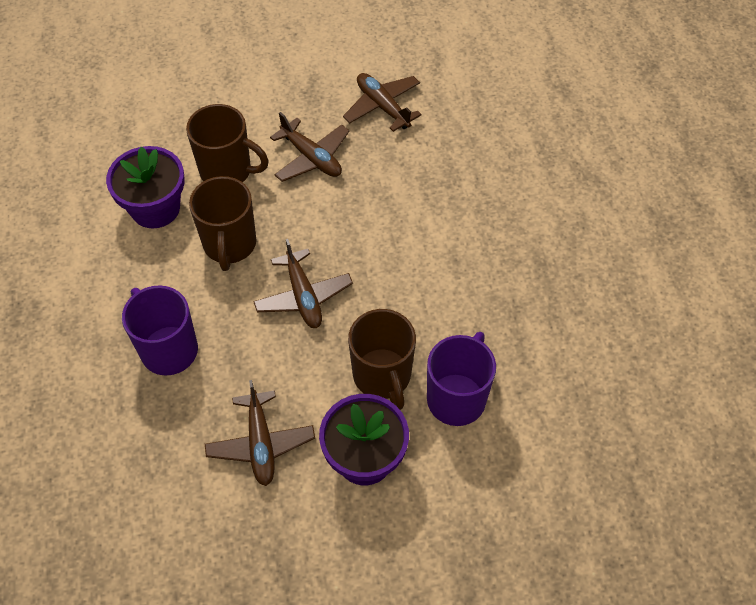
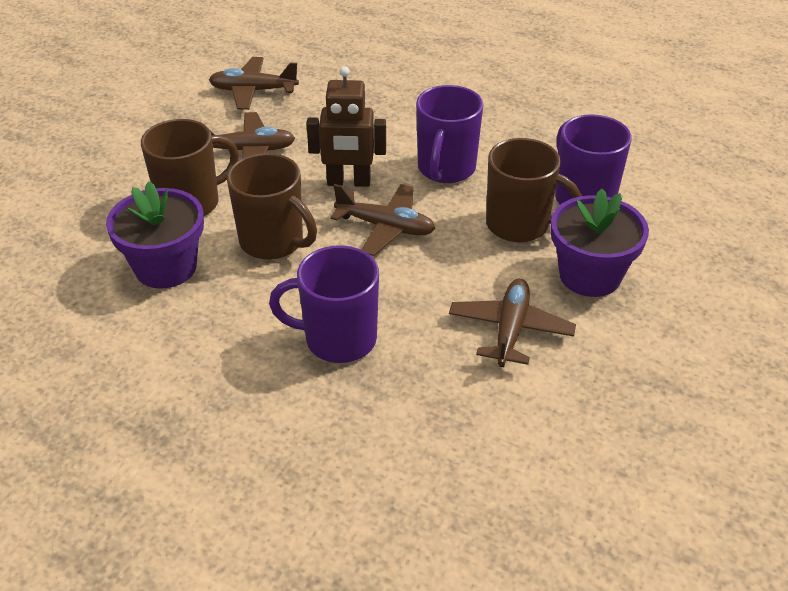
camera: 50 degrees left, 15 degrees down
(260, 443) = (510, 330): brown plane -> brown plane turned 105 degrees counterclockwise
(332, 239) = (349, 182): none -> brown robot
(405, 286) = (446, 169): none -> purple mug

